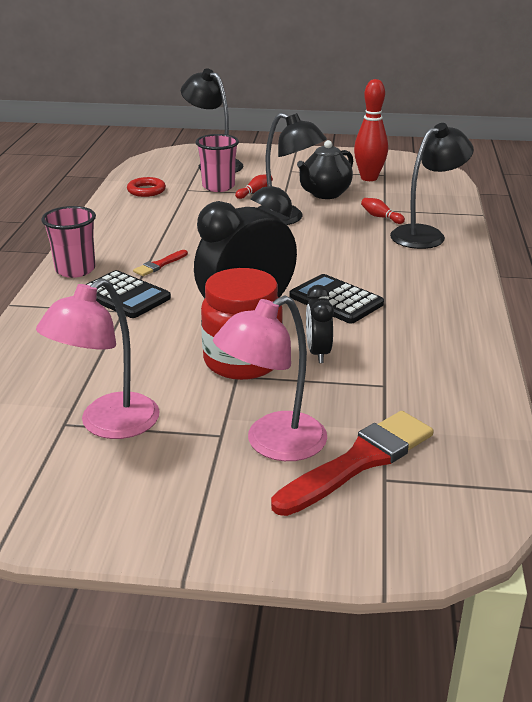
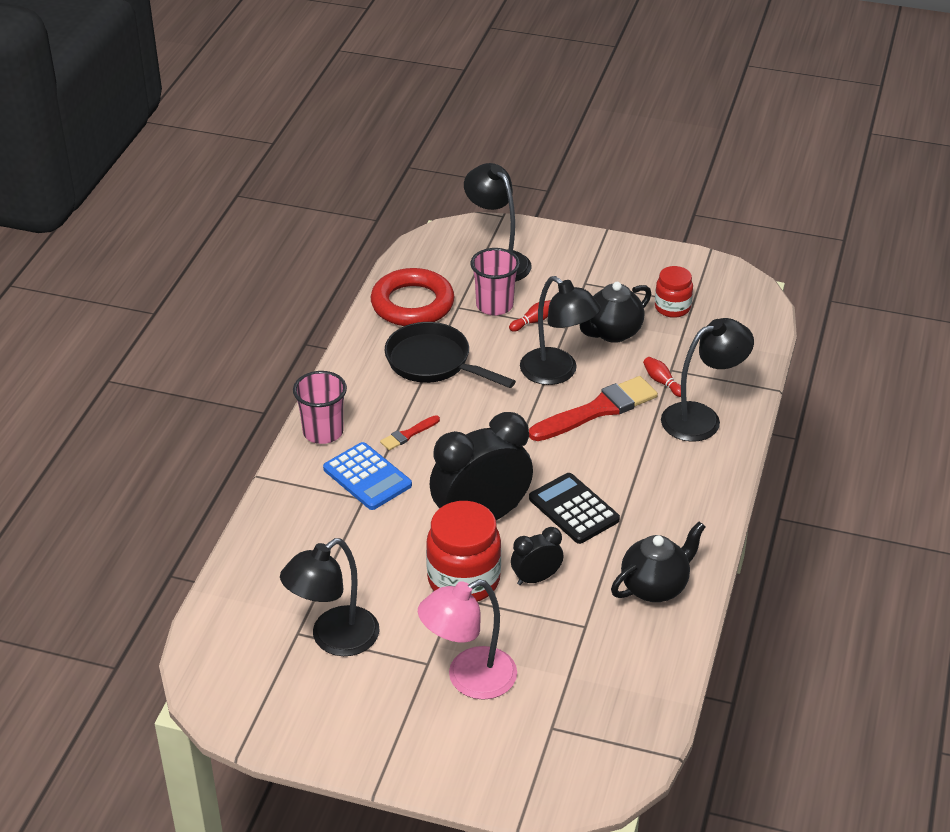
camera: 10 degrees right, 10 degrees up
(108, 425) = (334, 639): pink lamp -> black lamp
(124, 296) = (367, 477): black calculator -> blue calculator
(146, 190) = (412, 304): red ring -> red ring, size x1.91
(173, 221) = (433, 363): none -> black pan
(318, 353) = (536, 578): black clock -> black clock turned 60 degrees clockwise
(359, 461) = (536, 707): red brush -> red brush (597, 410)
(369, 178) = (672, 308): red bowling pin -> red jar
(442, 348) = (655, 587): none -> black teapot

